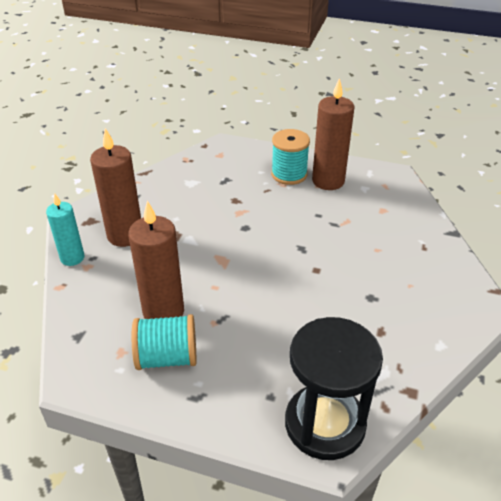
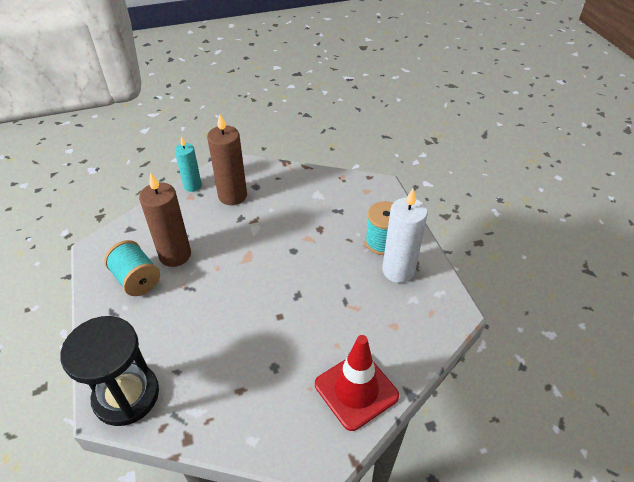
camera: 55 degrees right, 5 degrees up
(328, 181) = (398, 270): brown candle -> white candle
(430, 259) = (356, 390): none -> red traffic cone

